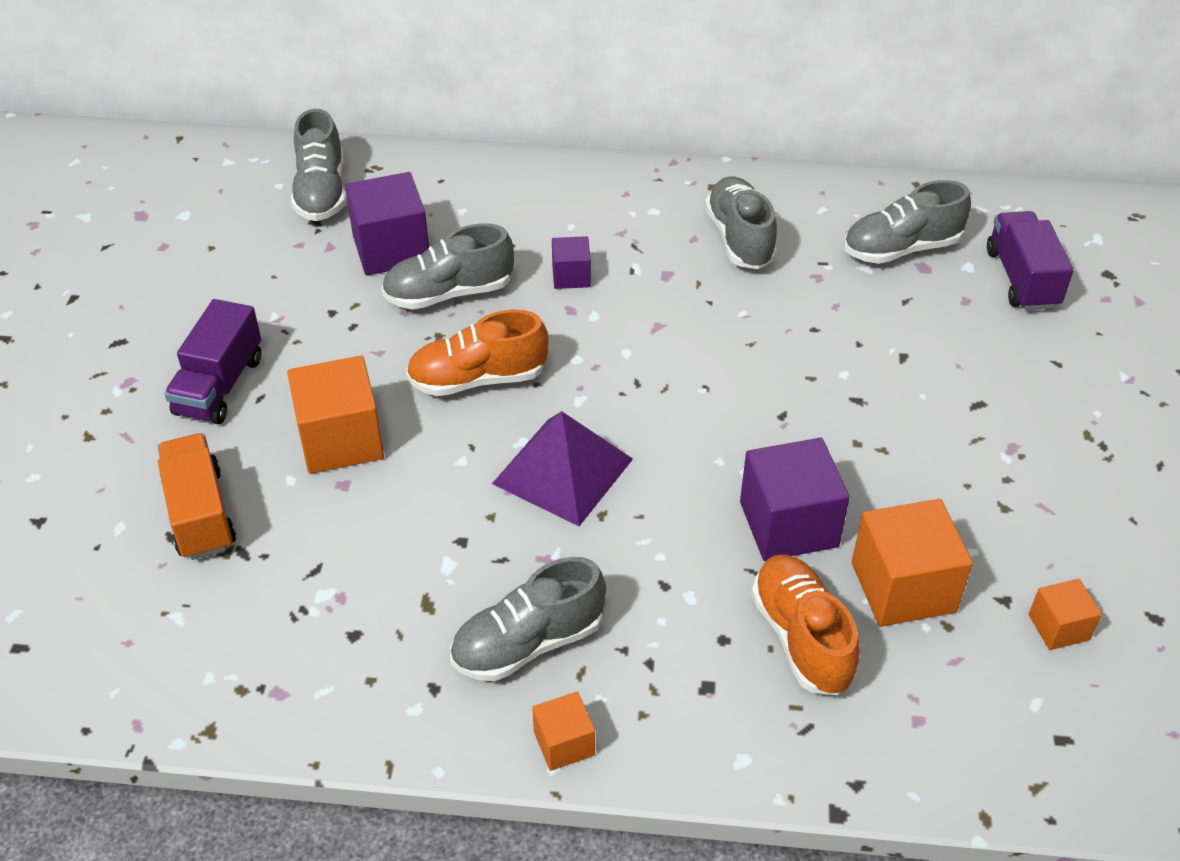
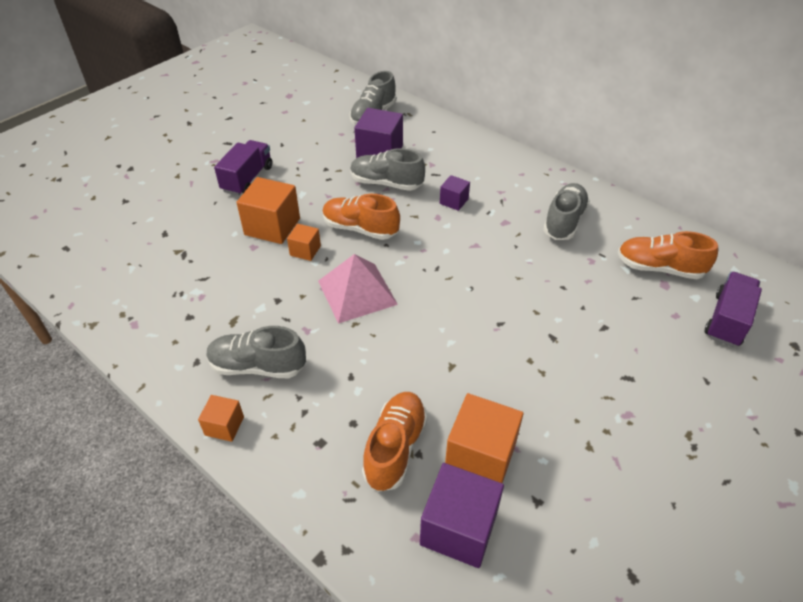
camera: 35 degrees right, 0 degrees up
(200, 514) = (184, 229): orange truck -> none
(219, 386) = (247, 179): purple truck -> purple truck turned 150 degrees clockwise
(562, 471) = (357, 292): purple pyramid -> pink pyramid
(788, 524) = (447, 383): purple cube -> purple cube (459, 528)
(901, 249) = (659, 268): grey shoe -> orange shoe
(1058, 627) = (558, 540): orange cube -> orange cube (305, 250)

